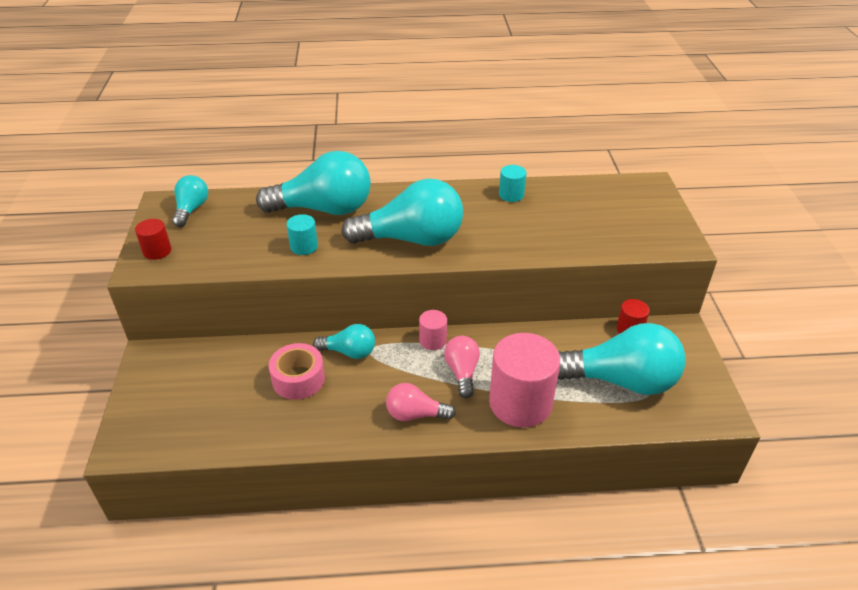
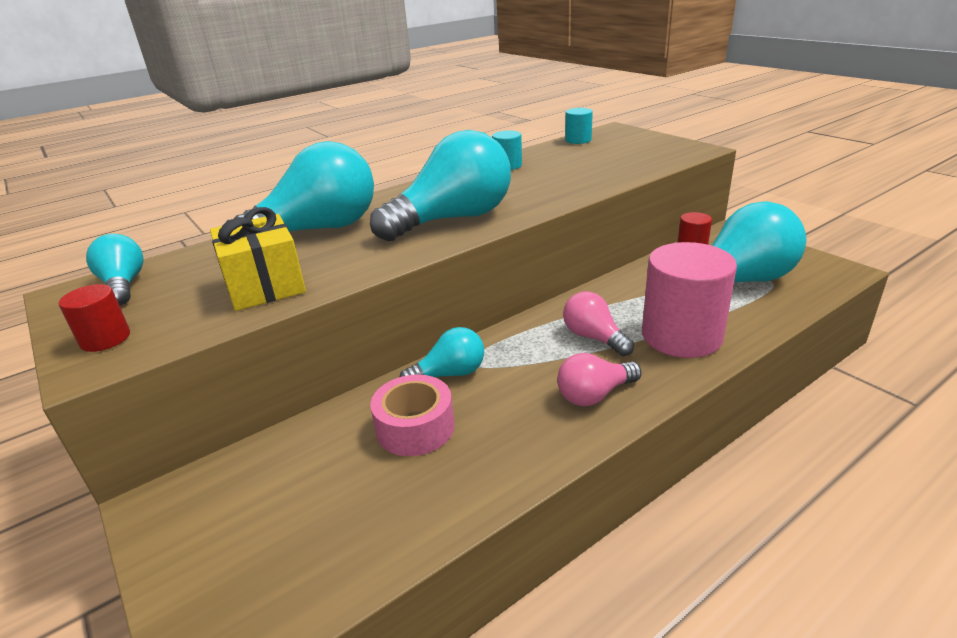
camera: 30 degrees left, 10 degrees down
(256, 248) = (265, 286): none -> yellow gift
(304, 246) = (330, 264): turquoise cylinder -> turquoise cylinder (578, 140)
(433, 340) = (530, 326): pink cylinder -> none

